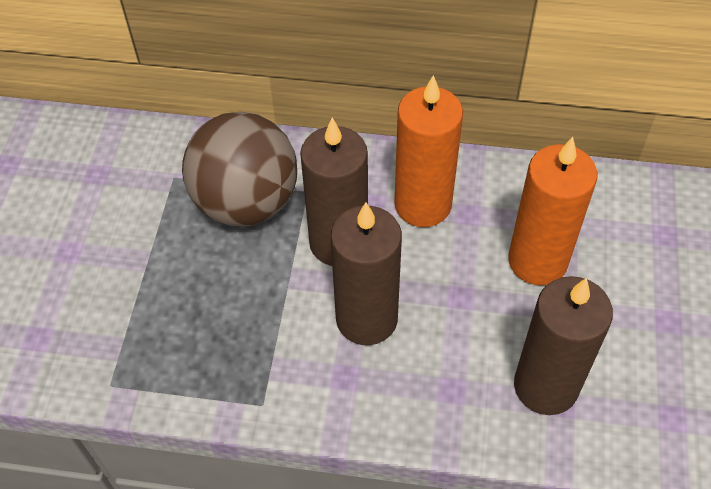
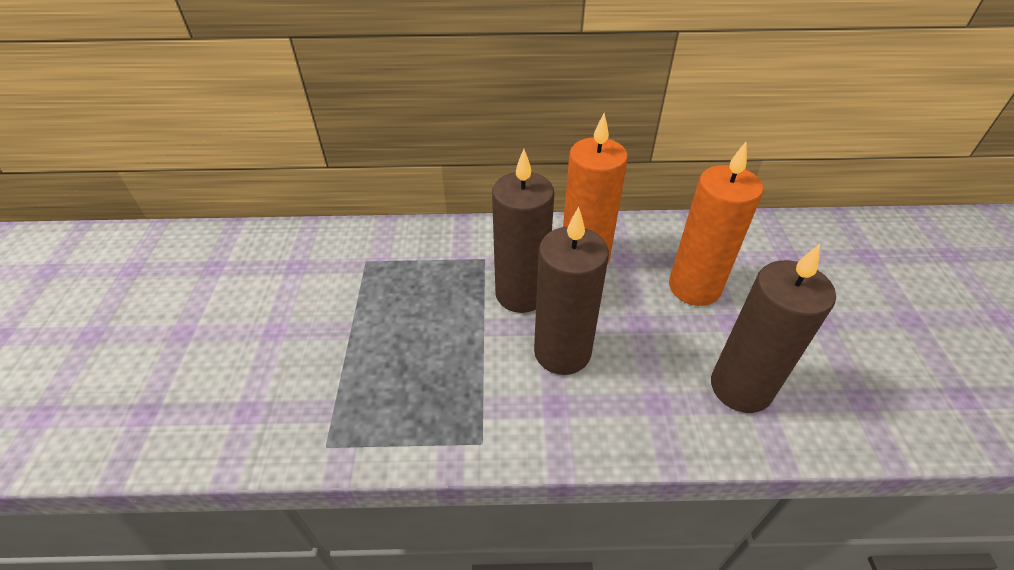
camera: 10 degrees left, 10 degrees down
(246, 202) = (433, 272): brown ball -> none

